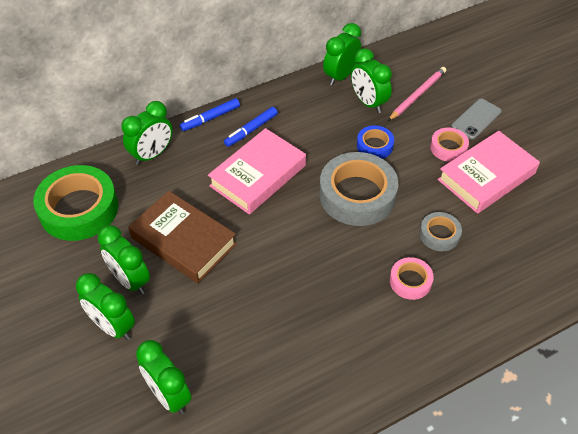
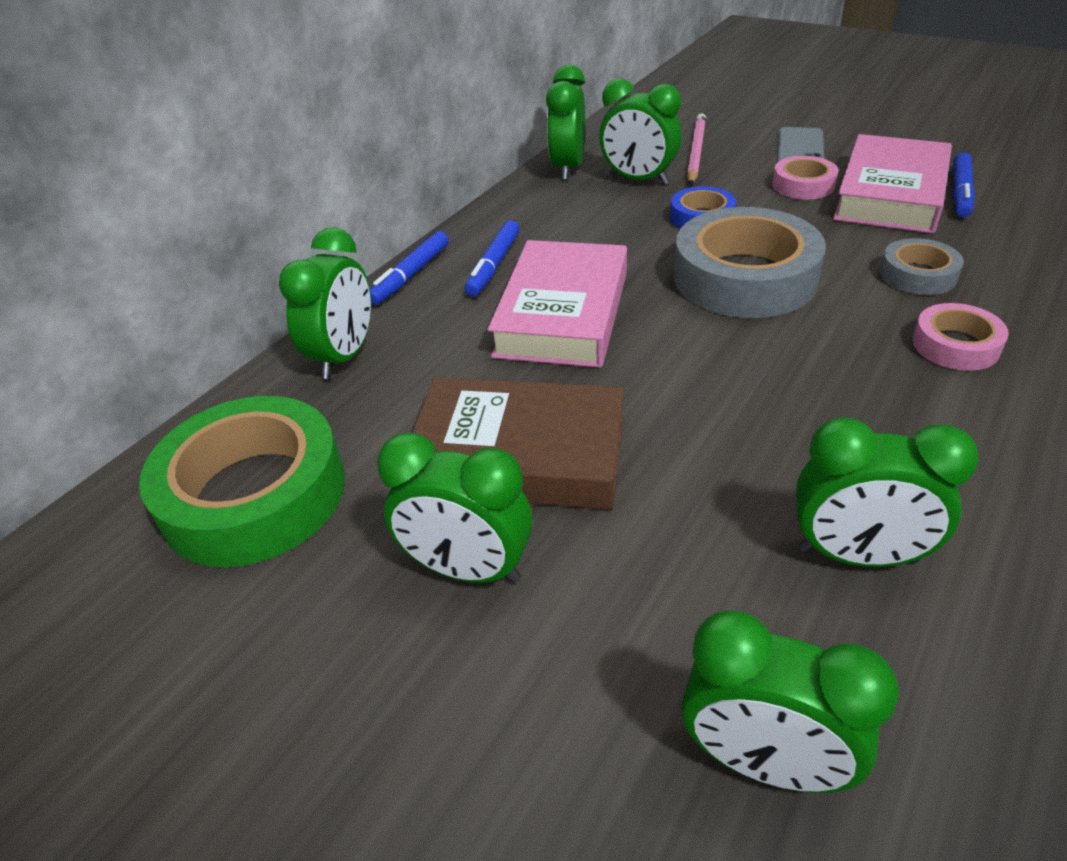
camera: 25 degrees left, 10 degrees down
(113, 326) = (504, 680): green clock -> green clock (857, 555)
(524, 193) = (960, 193): none -> blue marker

